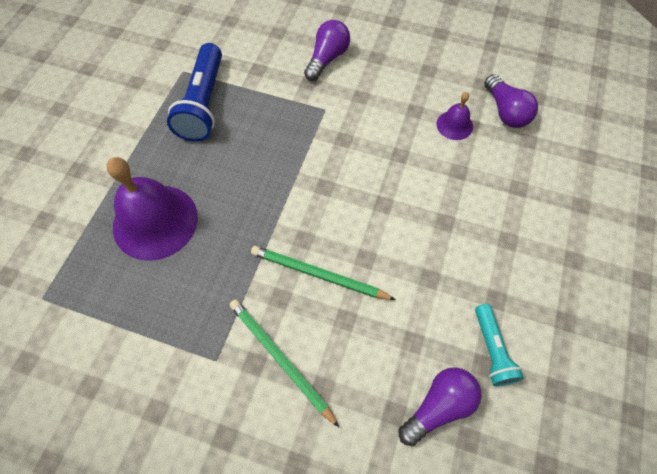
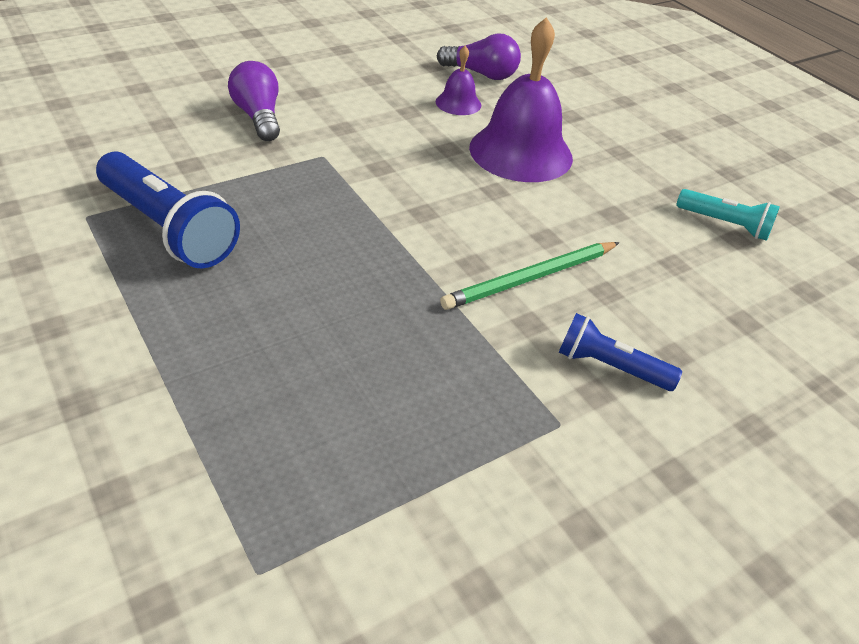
camera: 55 degrees left, 20 degrees down
(155, 221) = (288, 369): purple bell -> purple bell (521, 152)
(280, 359) = (610, 367): green pencil -> blue flashlight
(439, 406) = (759, 288): purple light bulb -> none

